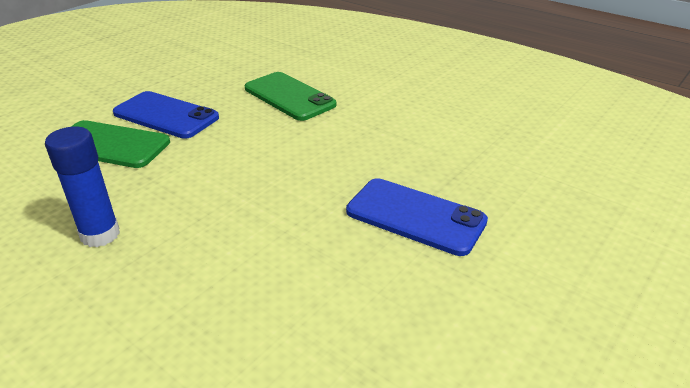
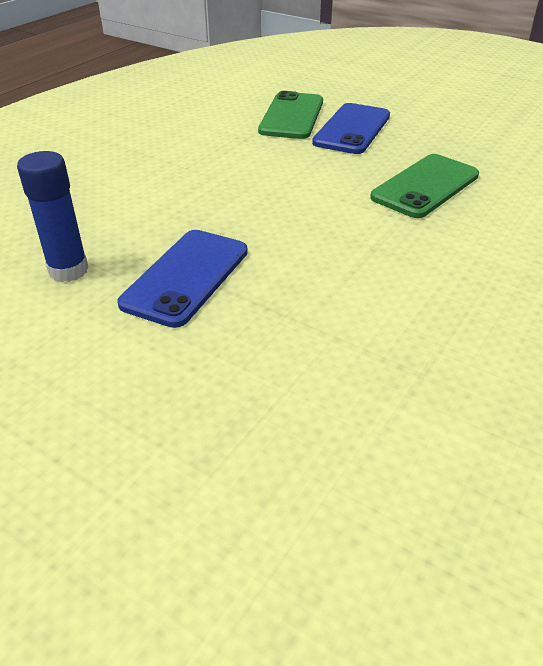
camera: 85 degrees right, 5 degrees up
(100, 235) = (167, 135): blue glue stick -> blue glue stick (68, 270)

